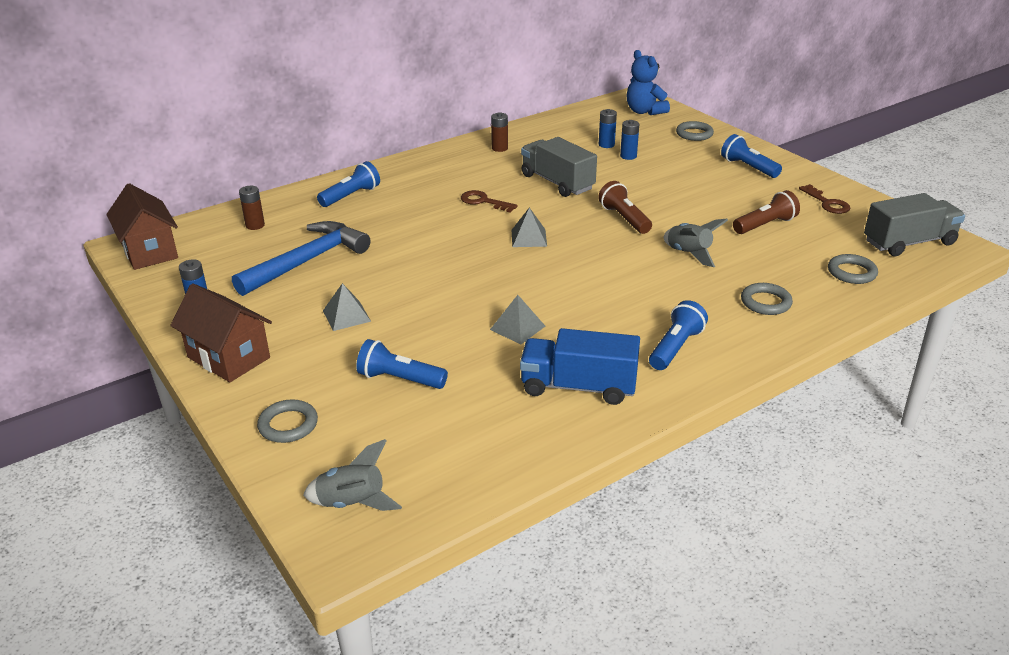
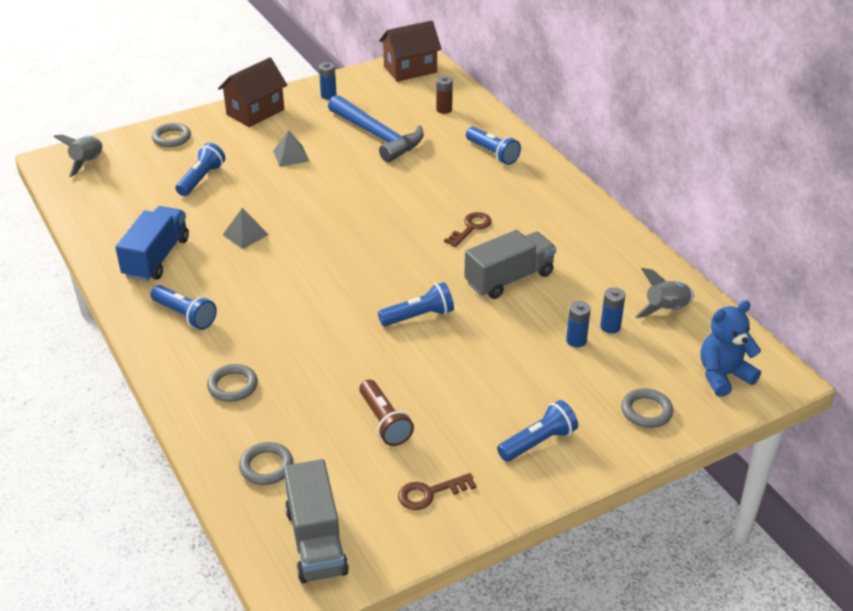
camera: 95 degrees right, 5 degrees up
(499, 148) = (600, 245): brown battery -> none
(529, 238) = (392, 251): grey pyramid -> none
(624, 219) = (419, 316): brown flashlight -> blue flashlight
(689, 254) = (336, 351): grey rocket -> grey rocket (666, 309)

